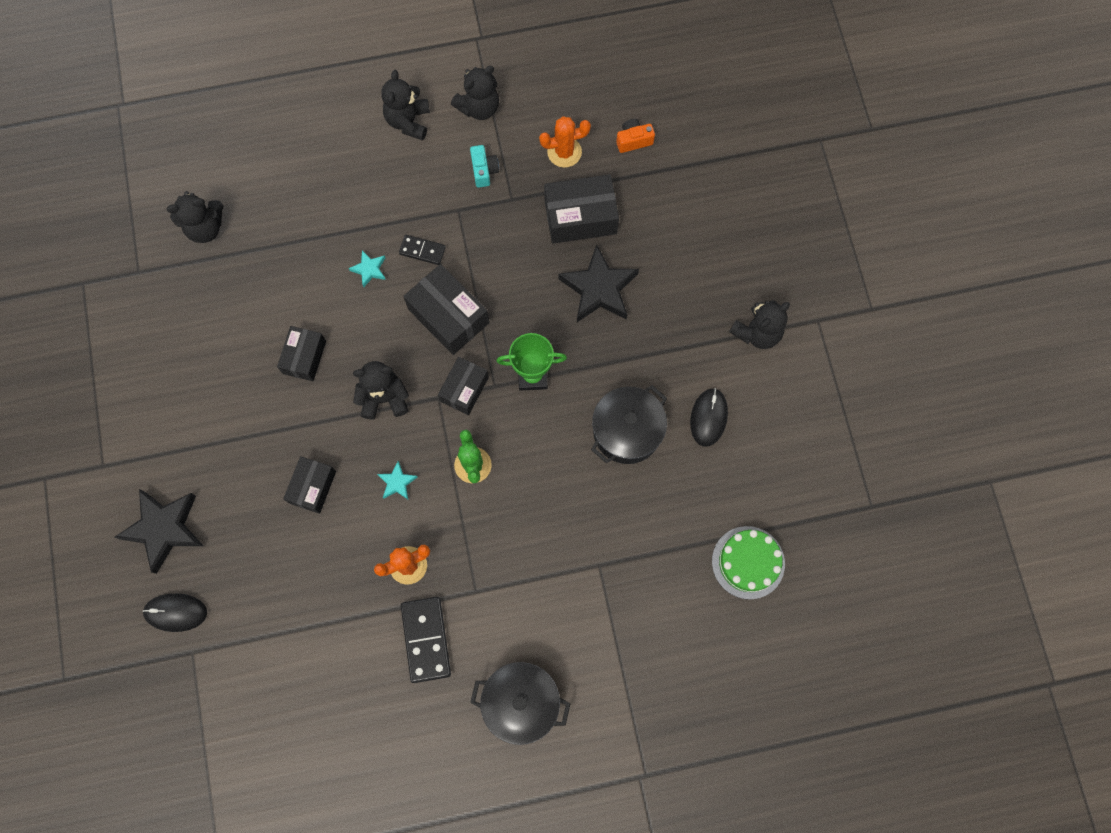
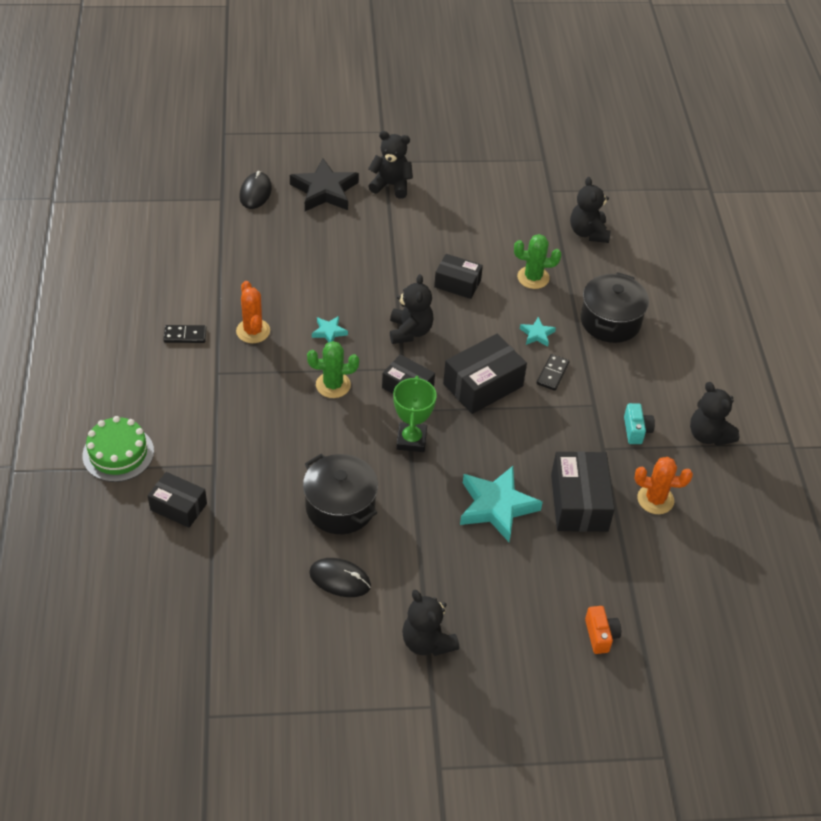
camera: 95 degrees right, 25 degrees down
(285, 280) = (533, 277): none -> green cactus
(312, 487) = (338, 278): black box -> black box (178, 507)
(408, 121) = (693, 378): black teddy bear -> black teddy bear (391, 185)
(426, 639) = (185, 335): black domino -> black domino, size x0.59
(484, 170) = (636, 430): turquoise camera -> turquoise camera turned 90 degrees counterclockwise
(521, 702) = (109, 391): black pot -> black pot (610, 321)
(564, 152) = (655, 499): orange cactus -> orange cactus turned 75 degrees counterclockwise
(599, 288) = (496, 506): black star -> turquoise star
(633, 140) = (668, 563): orange camera -> orange camera (600, 635)
(748, 562) = (180, 587): green cake -> green cake (118, 453)

